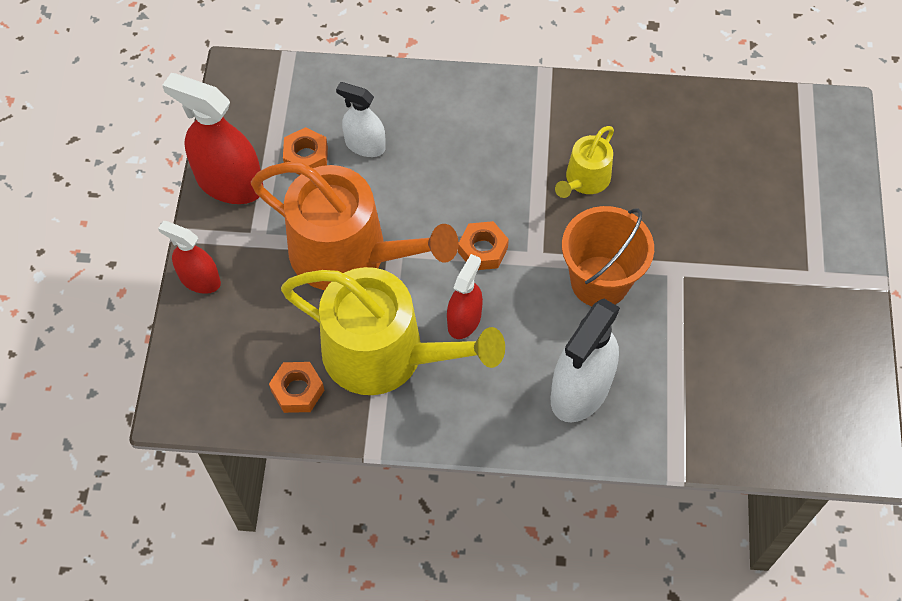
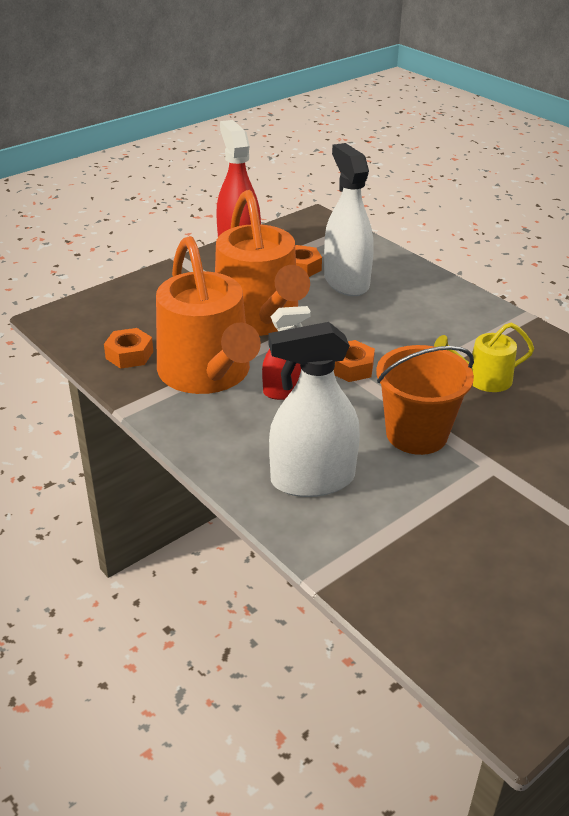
camera: 45 degrees right, 25 degrees down
(200, 280) = (157, 279): red spray bottle -> none
(365, 145) = (346, 282): white spray bottle -> white spray bottle, size x1.68
(385, 354) = (207, 373): yellow watering can -> orange watering can

